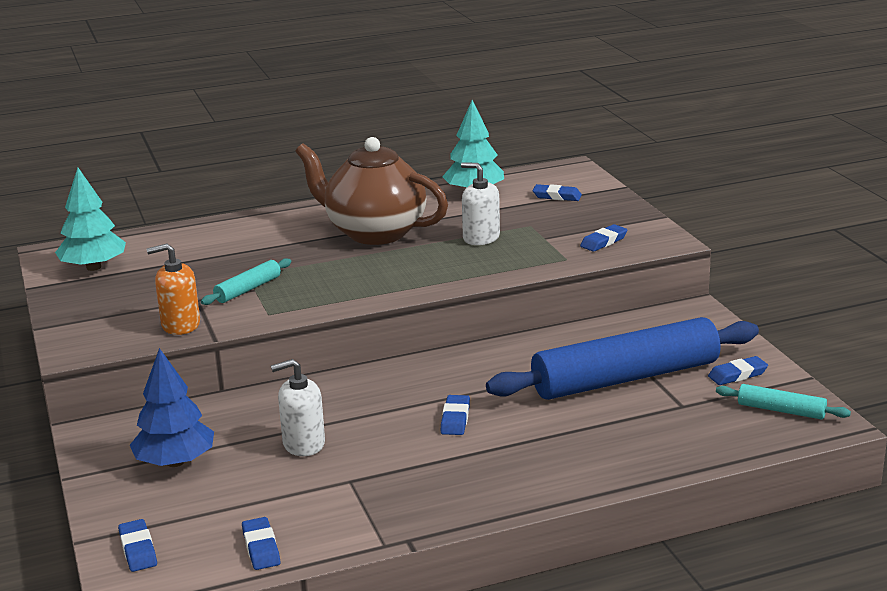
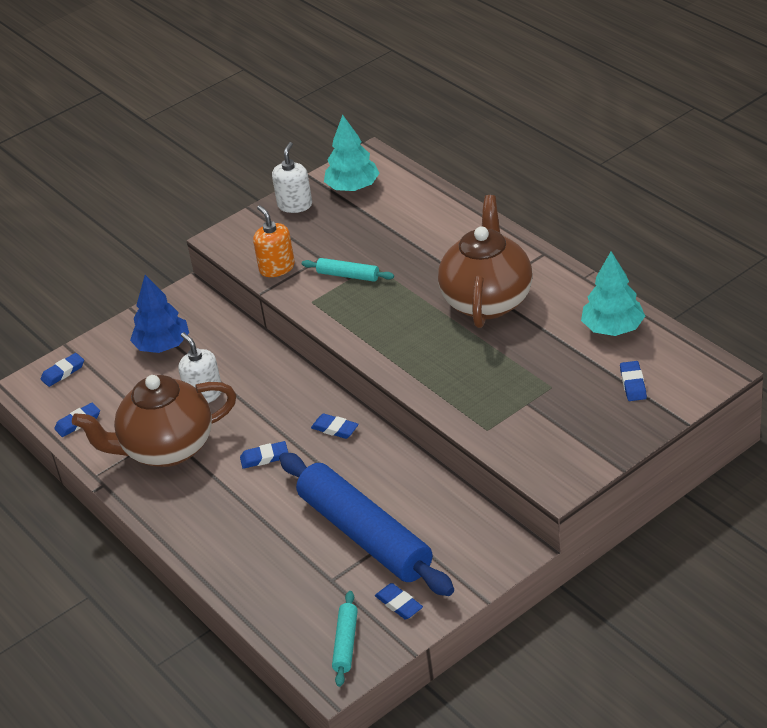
camera: 75 degrees right, 15 degrees up
(381, 483) = (166, 449): none -> brown teapot
(481, 238) = (507, 365): white soap dispenser -> white soap dispenser (295, 205)
(603, 242) = (537, 443): blue eraser -> blue eraser (335, 429)

